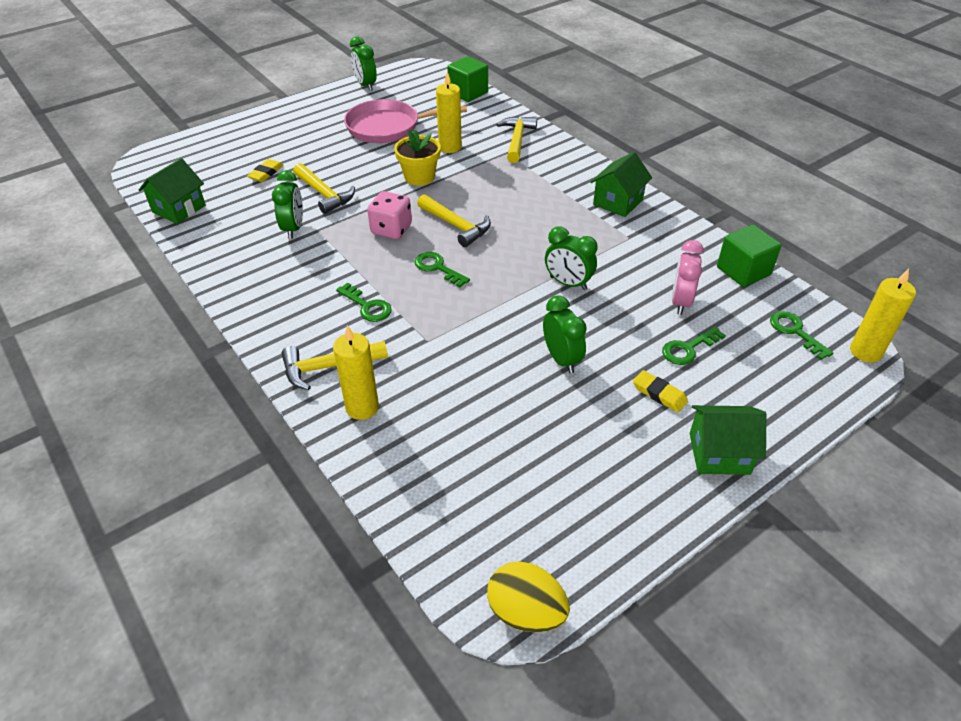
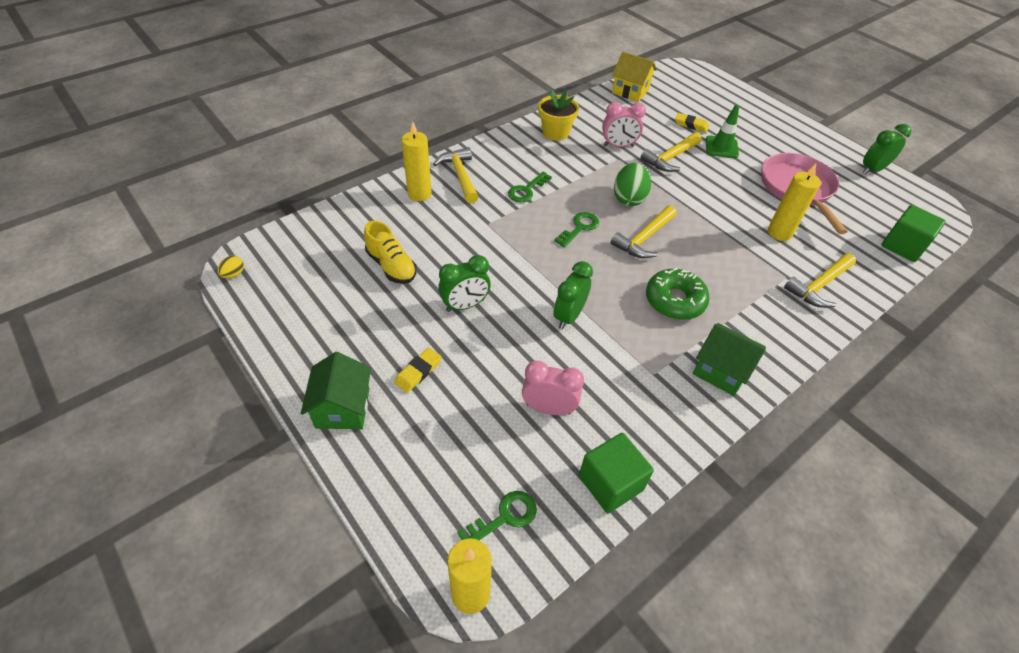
camera: 85 degrees right, 5 degrees up
(179, 209) = (630, 91): green house -> yellow house
(293, 228) = (618, 146): green clock -> pink clock
(313, 159) = (721, 147): none -> green traffic cone
(391, 229) = (629, 198): pink dice -> green egg
(419, 177) = (717, 213): yellow flower pot -> yellow flower pot (555, 133)
(502, 428) = (391, 266): none -> yellow shoe
(517, 140) = (819, 286): yellow hammer -> yellow hammer turned 135 degrees clockwise
(526, 612) = (233, 274): yellow egg -> yellow egg, size x0.49
(541, 216) = (674, 300): none -> green donut
(688, 349) = (477, 404): green key -> none

